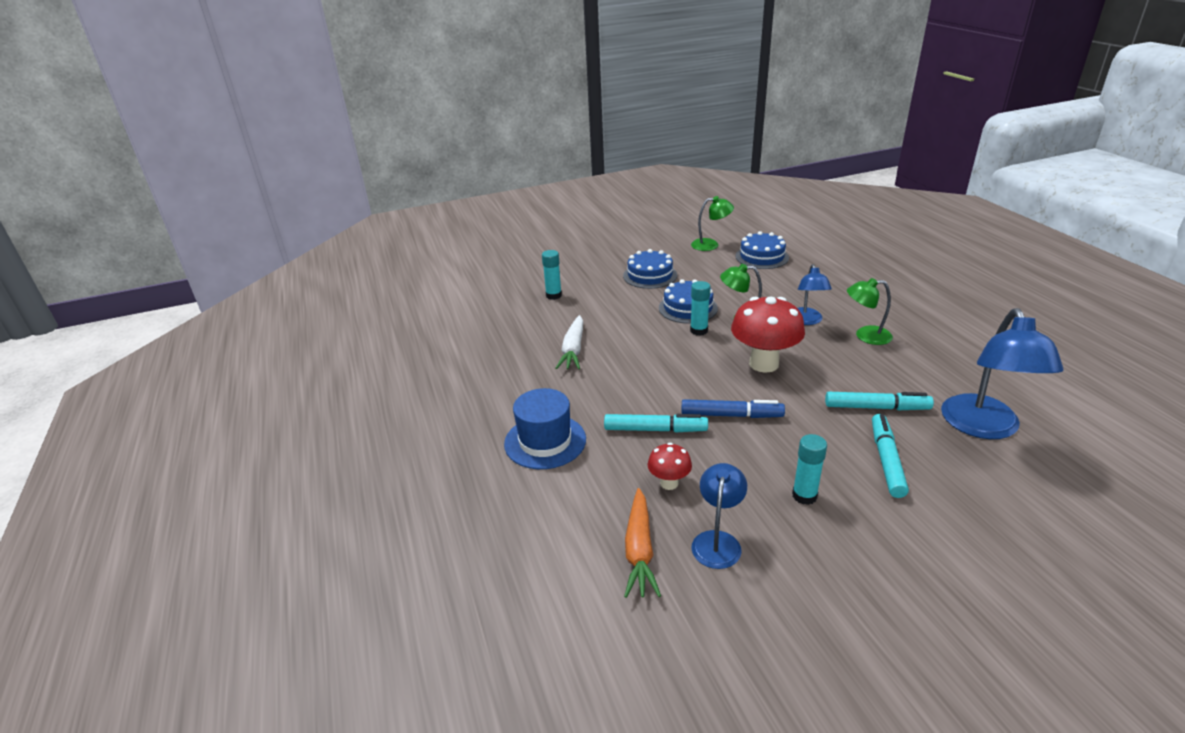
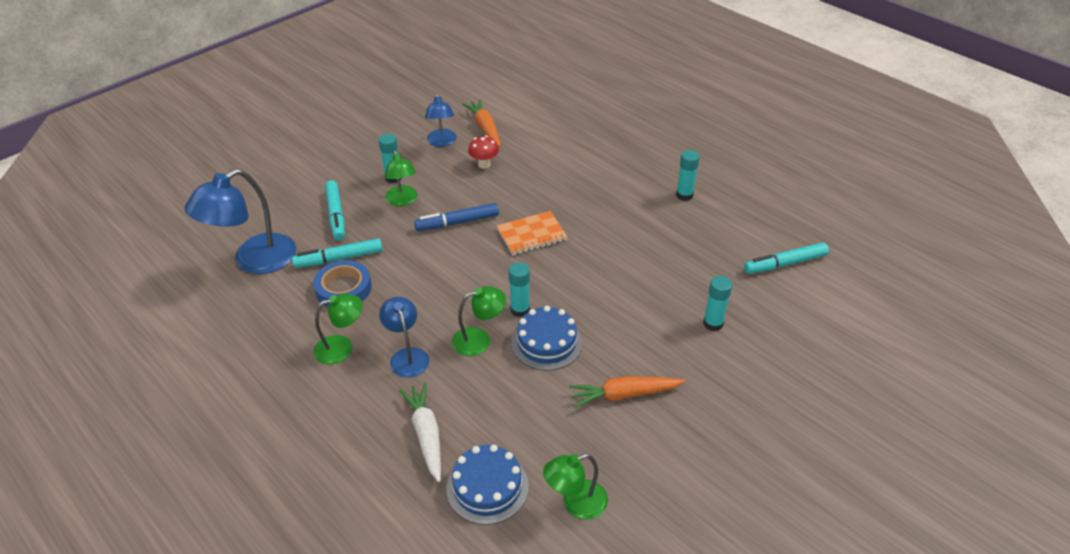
camera: 155 degrees right, 10 degrees up
(470, 386) = (684, 195): none -> turquoise glue stick
(545, 441) = (586, 169): blue hat -> none
(573, 349) = (629, 253): white carrot -> white carrot (426, 435)
(650, 275) = (624, 395): blue cake -> orange carrot
(655, 385) = (532, 235): none -> orange notebook
(655, 429) = (511, 197): turquoise marker -> turquoise marker (785, 264)
(764, 364) = (442, 282): red mushroom -> none
(794, 458) = (403, 201): none -> green lamp
(868, 379) = (343, 288): none -> blue tape
(984, 427) = (254, 261): blue lamp -> blue lamp turned 120 degrees counterclockwise

